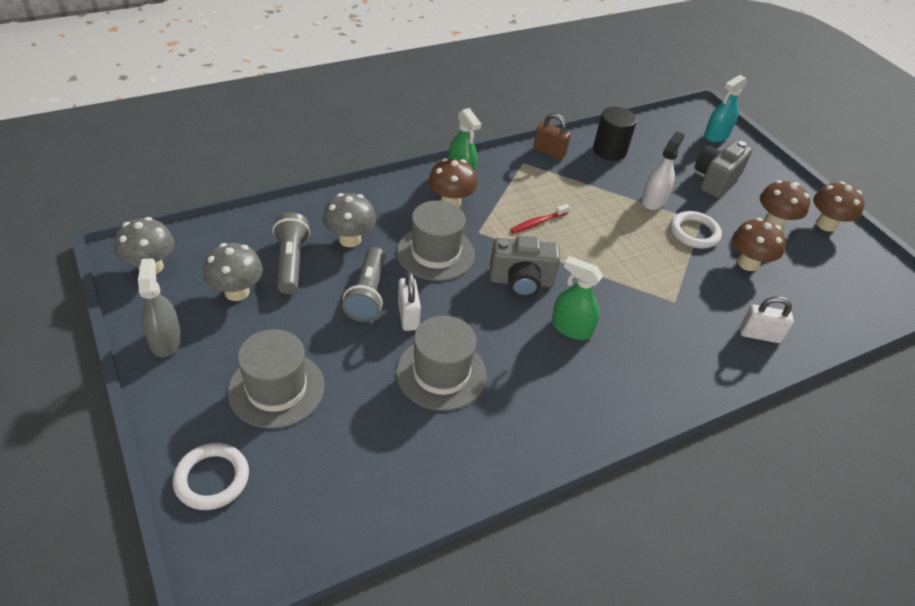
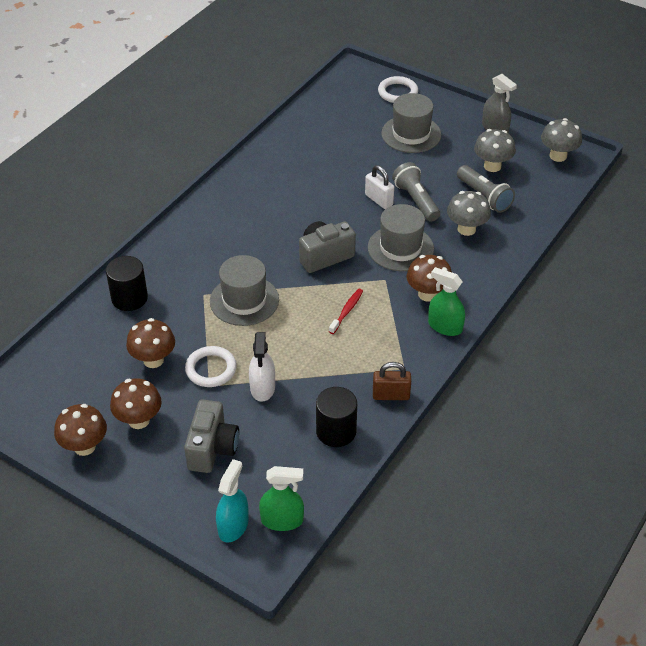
camera: 155 degrees right, 0 degrees up
(441, 373) = (330, 179): grey hat -> grey hat (244, 300)
(571, 328) = (269, 240): green spray bottle -> green spray bottle (282, 520)
(759, 335) = (129, 298): white padlock -> black cylinder

